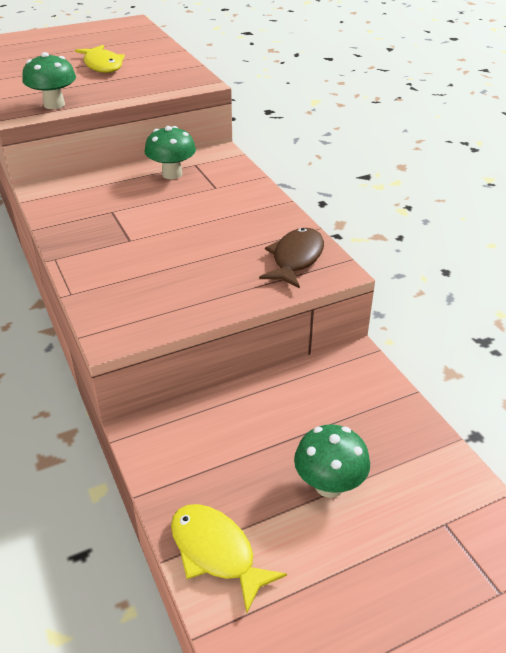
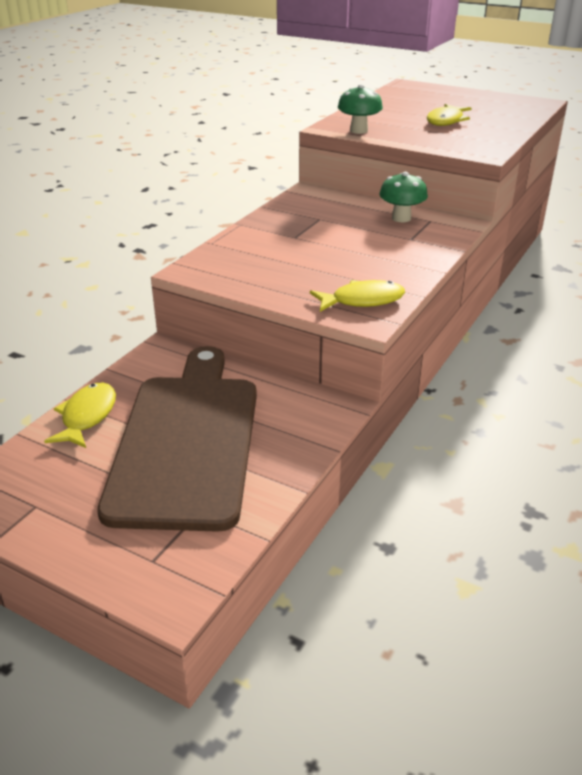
camera: 55 degrees right, 5 degrees down
(296, 259) = (362, 300): brown fish -> yellow fish
(329, 485) = (187, 441): green mushroom -> brown cutting board

